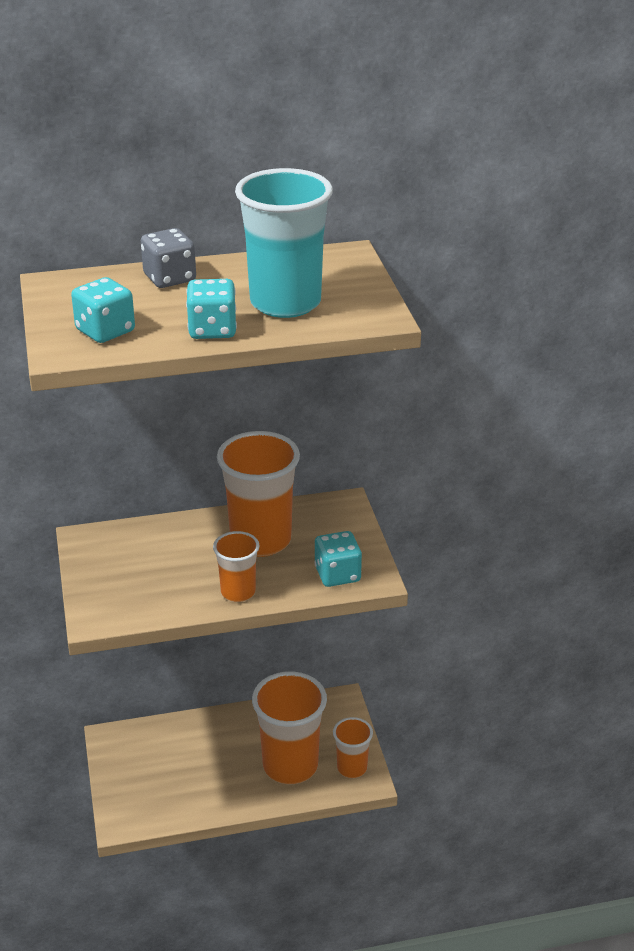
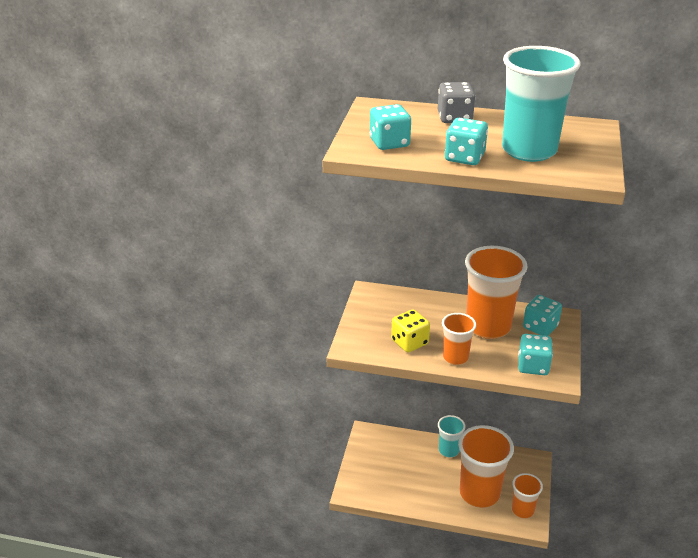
camera: 25 degrees right, 0 degrees up
(170, 590) = (409, 342): none -> yellow dice
(229, 724) = (449, 450): none -> turquoise cup
(325, 523) = (540, 327): none -> turquoise dice

